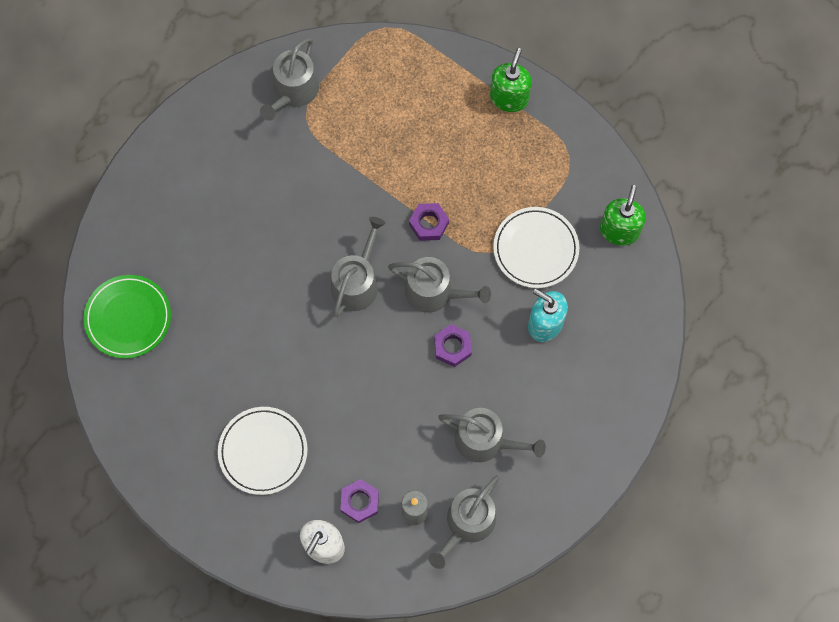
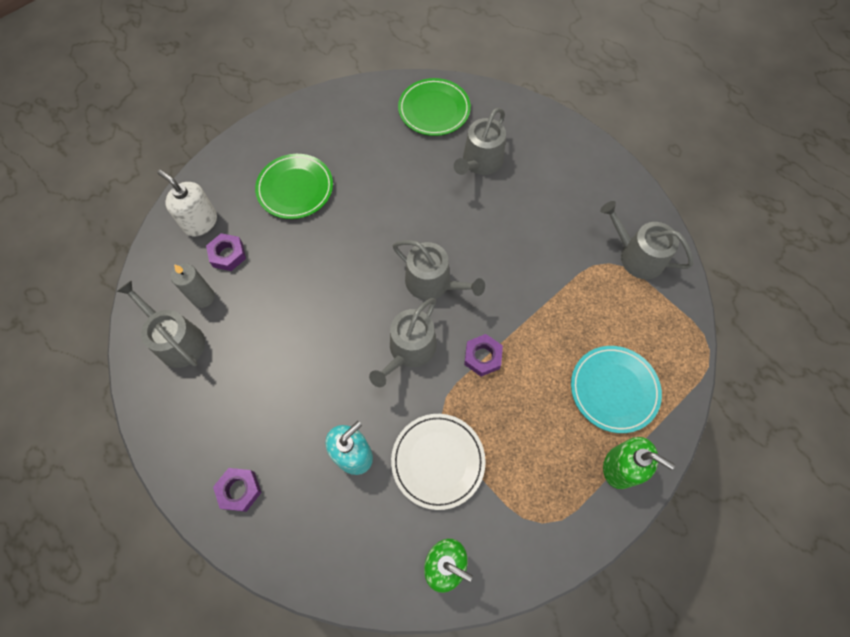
camera: 100 degrees right, 5 degrees down
(263, 451) = (295, 188): white plate -> green plate
(439, 106) = (614, 390): none -> turquoise plate
(452, 347) = (350, 357): purple nut -> purple nut (239, 490)
(485, 441) = (249, 371): grey watering can -> grey watering can (480, 162)

